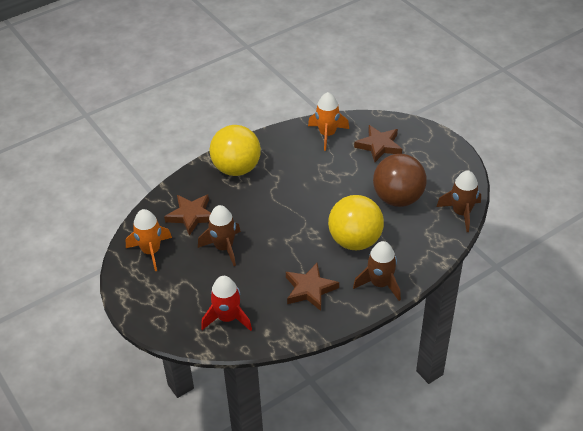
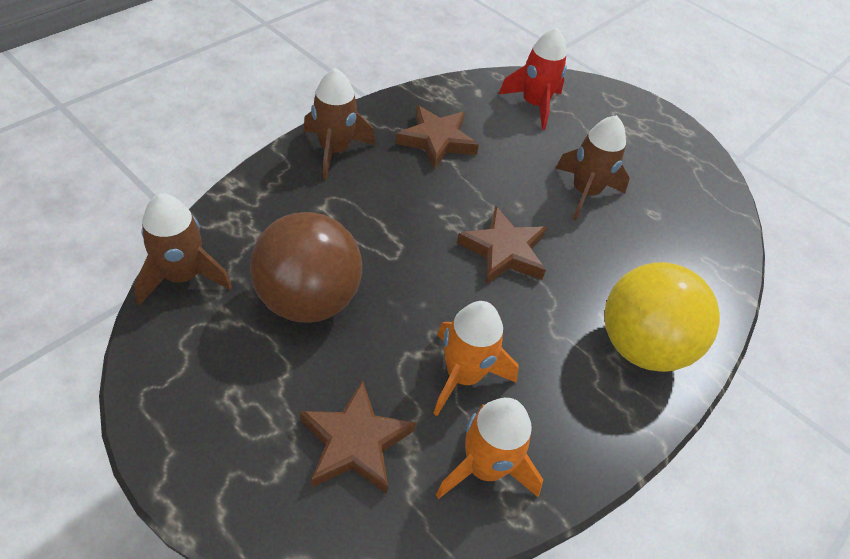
camera: 160 degrees right, 5 degrees up
(151, 251) = (686, 182): orange rocket -> orange rocket (463, 375)
(191, 215) = (664, 242): brown star -> brown star (504, 251)
(355, 241) = (381, 213): yellow ball -> none

